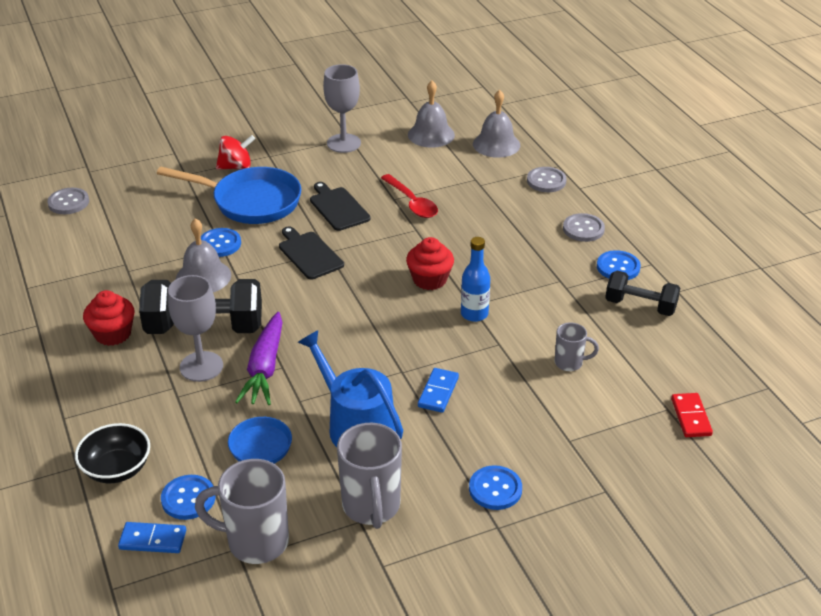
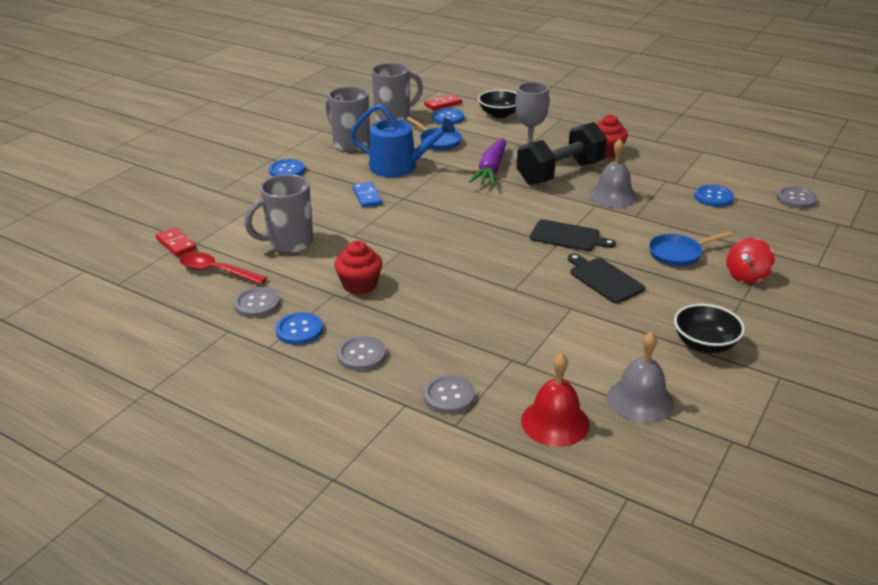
camera: 145 degrees right, 5 degrees down
(153, 540) = (443, 104): blue domino -> red domino
(220, 244) = (641, 217): blue button -> blue button (713, 197)
(250, 202) = (678, 254): blue pan -> blue pan, size x0.58
(265, 368) = (491, 170): purple carrot -> purple carrot turned 135 degrees counterclockwise
(338, 207) = (604, 279): black cutting board -> black cutting board turned 150 degrees counterclockwise
(343, 143) = (704, 344): grey goblet -> black bowl
(411, 202) = (550, 311): red spoon -> red spoon (217, 271)
(429, 279) = (452, 255): red cupcake -> red cupcake (359, 285)
(474, 314) = (391, 246): blue bottle -> none
(496, 144) = (555, 422): grey bell -> red bell
(570, 363) = (289, 243): grey mug -> grey mug, size x1.84
(640, 306) = (257, 304): black dumbbell -> grey button

